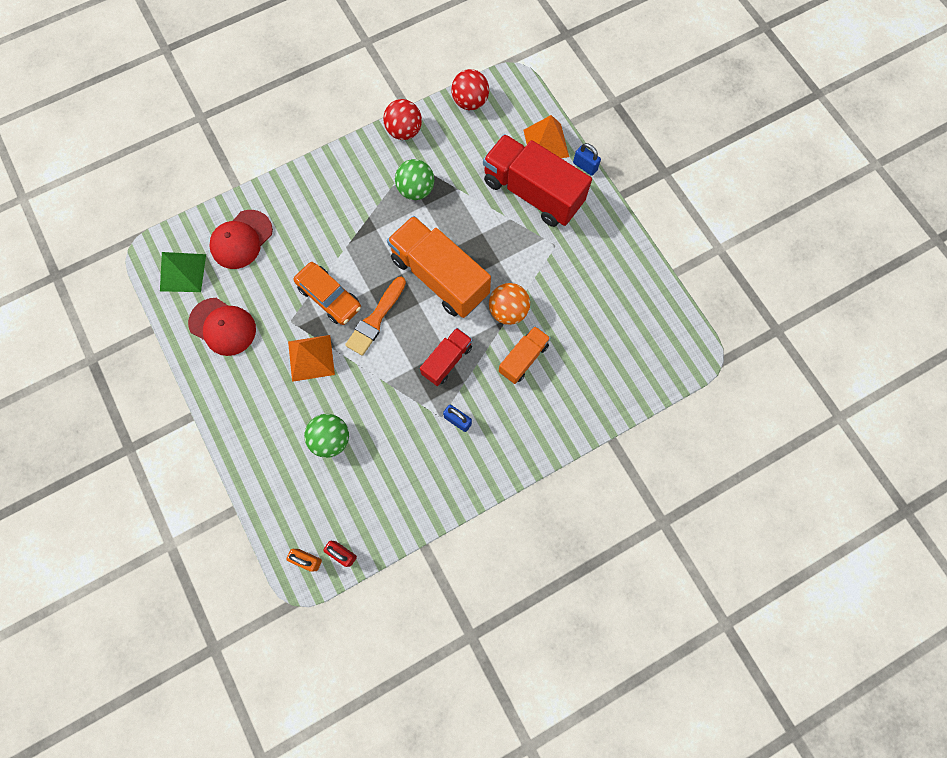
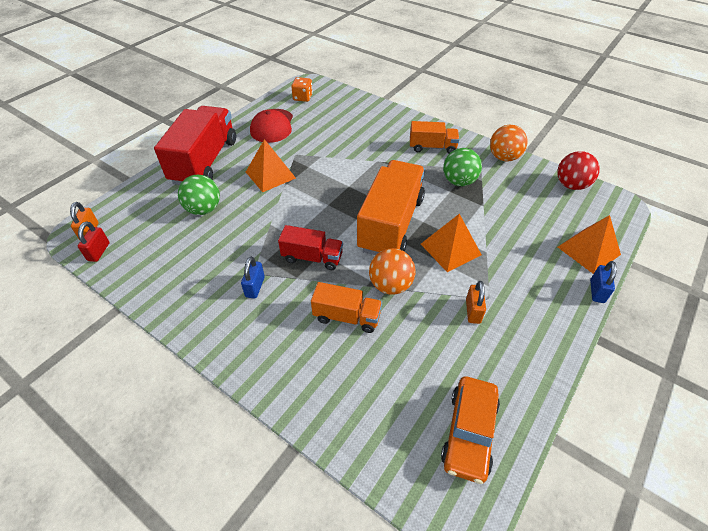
camera: 65 degrees right, 25 degrees down
(183, 272) = (302, 97): green pyramid -> orange dice
(241, 239) = (345, 112): red cap -> none
(329, 297) = (328, 167): orange car -> orange car (469, 432)
(353, 185) = (432, 147): none -> orange truck
(375, 319) = (325, 198): orange brush -> none
(404, 131) = (504, 157): red ball -> orange ball
(493, 244) = (450, 249): none -> orange pyramid
(532, 193) = (528, 259): red truck -> red truck (205, 161)
(561, 264) = (473, 311): none -> orange padlock

